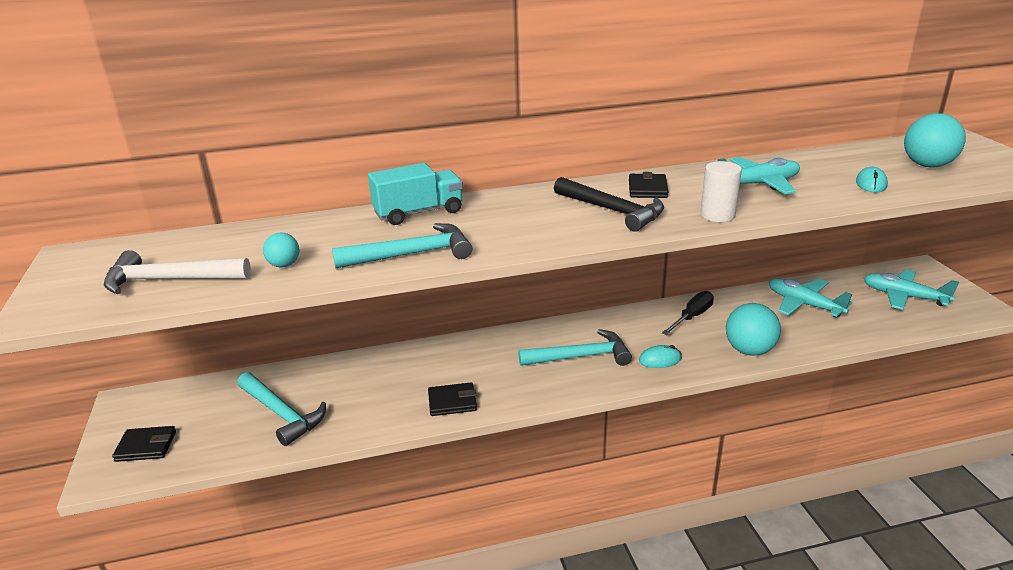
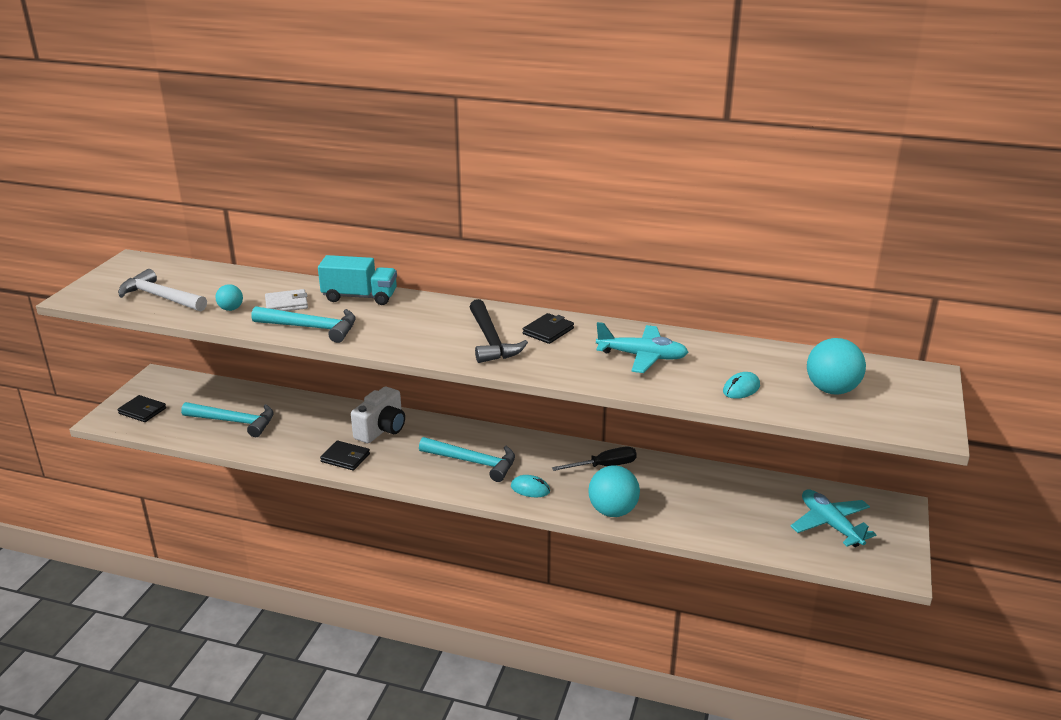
camera: 30 degrees right, 0 degrees up
(282, 414) = (234, 422): turquoise hammer -> turquoise hammer turned 60 degrees counterclockwise
(346, 241) = (286, 304): none -> white wallet
(456, 361) = (382, 429): none -> white camera
(717, 215) = (561, 371): white cylinder -> none
(804, 304) = (720, 494): turquoise plane -> none

